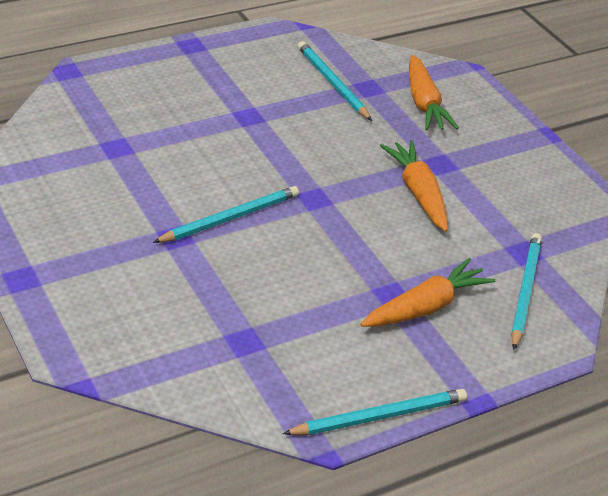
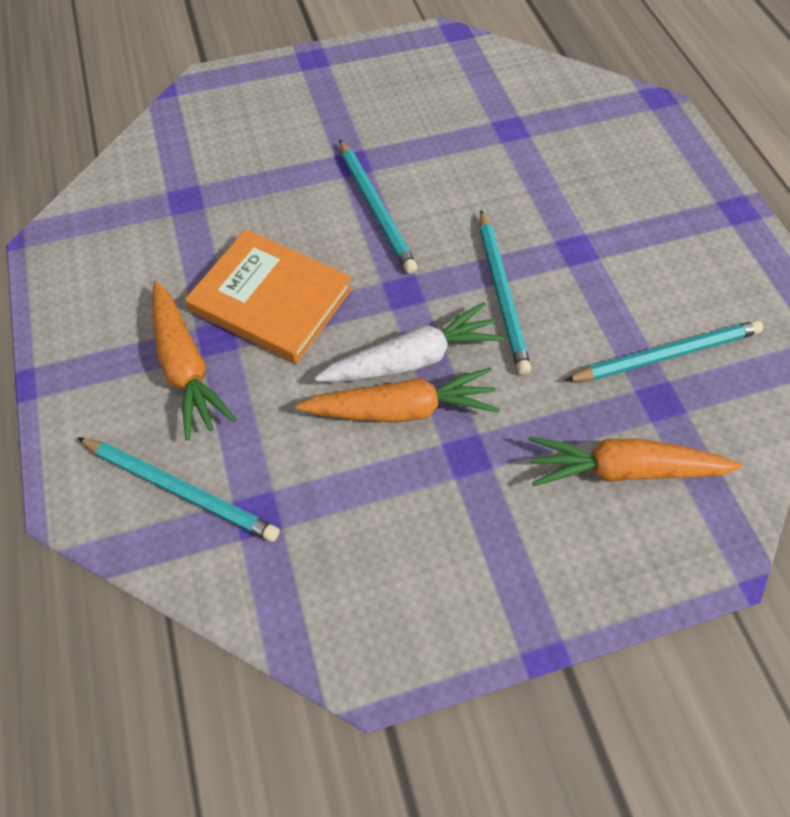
camera: 105 degrees right, 20 degrees up
(345, 268) = (271, 299): none -> orange book
(375, 190) = (412, 359): none -> white carrot
(379, 416) = (45, 288): turquoise pencil -> turquoise pencil (502, 293)

